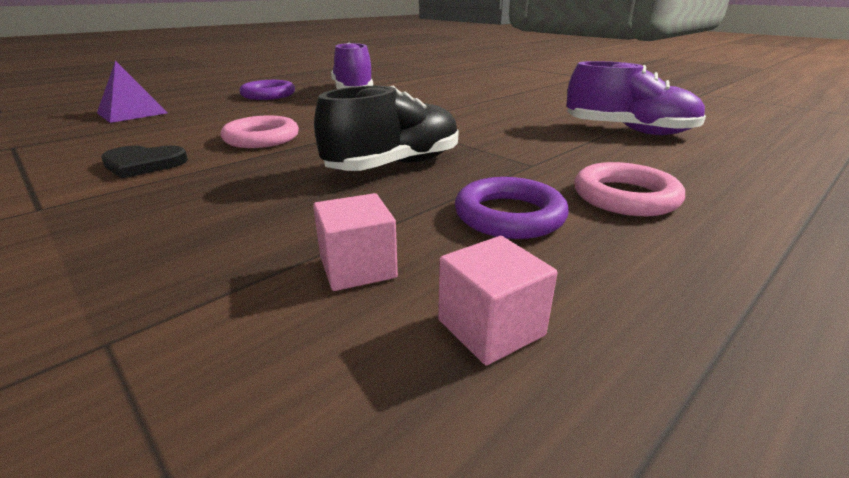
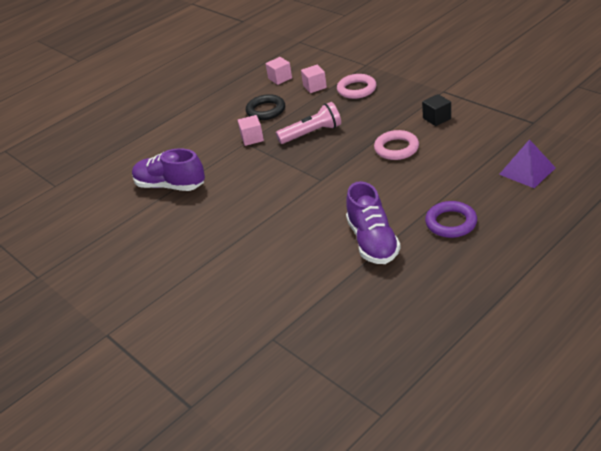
camera: 175 degrees left, 10 degrees up
(143, 164) = (437, 118): black heart -> black cube
(395, 165) = (312, 133): black shoe -> pink flashlight
(509, 215) = (266, 110): purple ring -> black ring
(520, 169) = (252, 138): none -> pink cube
(625, 197) = (217, 125): pink ring -> pink ring (356, 89)

